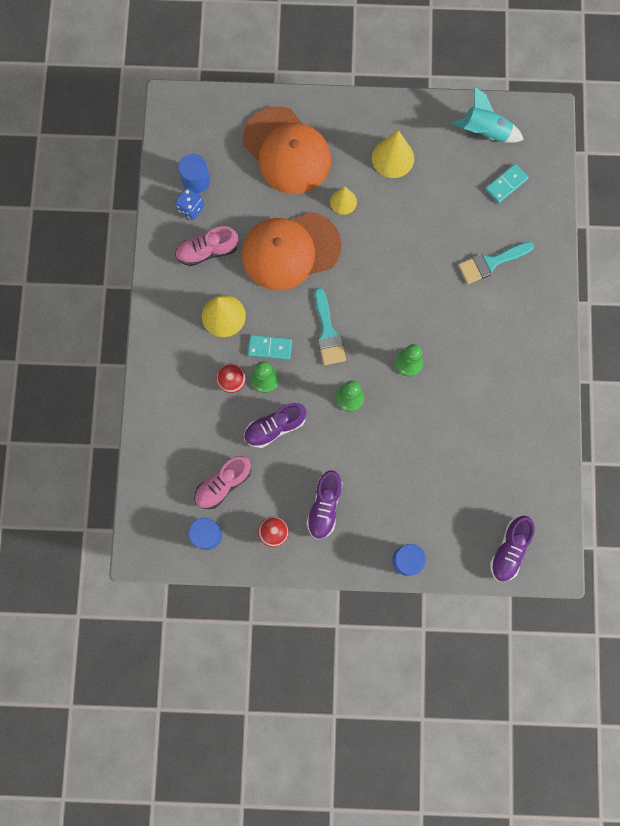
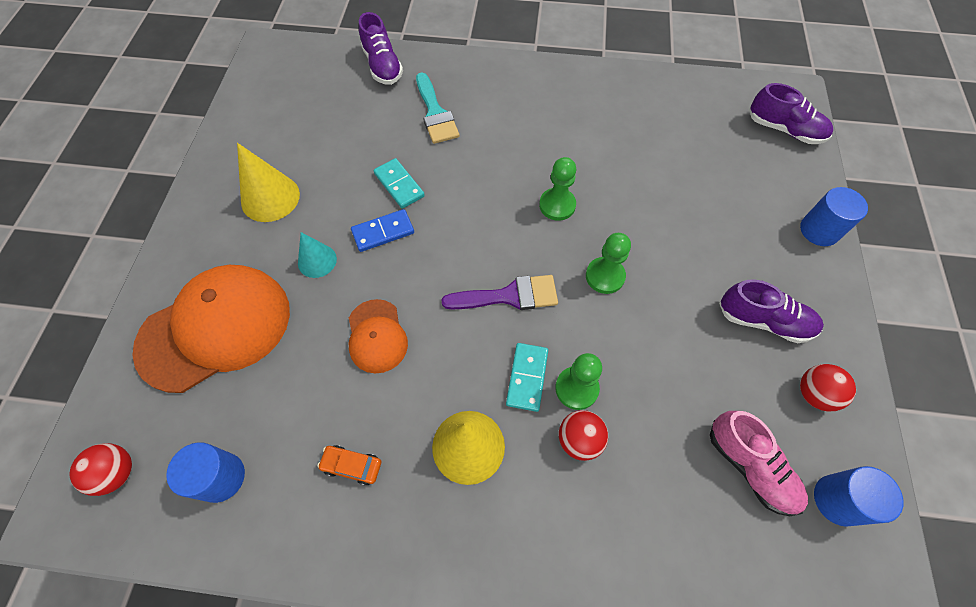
camera: 85 degrees left, 15 degrees down
(191, 208) = (268, 490): blue dice -> none
(195, 125) = (117, 472): none -> red ball
(207, 251) = (352, 466): pink shoe -> orange car
(275, 427) = (652, 380): purple shoe -> purple shoe (382, 66)
(290, 251) = (377, 336): orange cap -> orange cap, size x0.52
(328, 332) = (509, 296): turquoise brush -> purple brush
(343, 201) = (317, 261): yellow cone -> turquoise cone
(371, 241) = (383, 232): none -> blue domino
(485, 132) = (267, 103): turquoise rocket -> none
(506, 184) = (340, 91): turquoise domino -> turquoise domino (399, 185)

